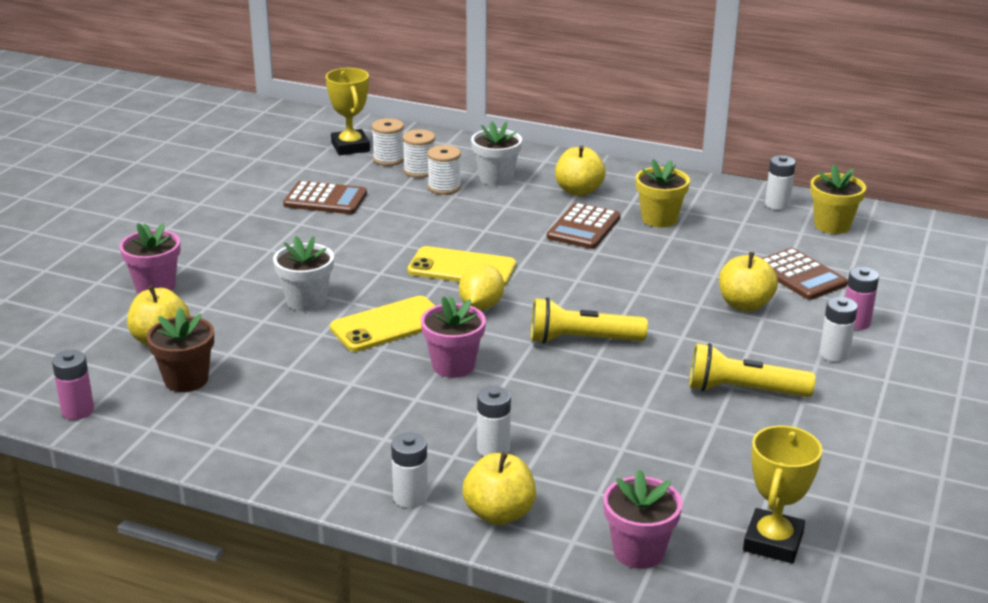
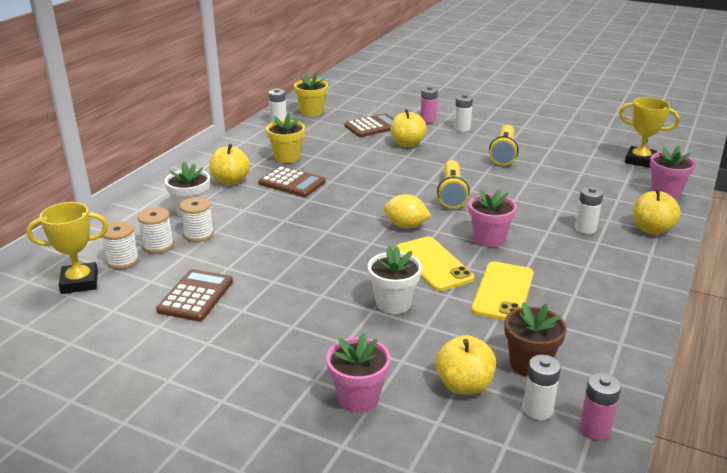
camera: 85 degrees left, 0 degrees up
(410, 497) = (649, 258): white battery -> white battery (537, 410)
(462, 268) = (346, 231): yellow phone -> yellow phone (503, 292)

